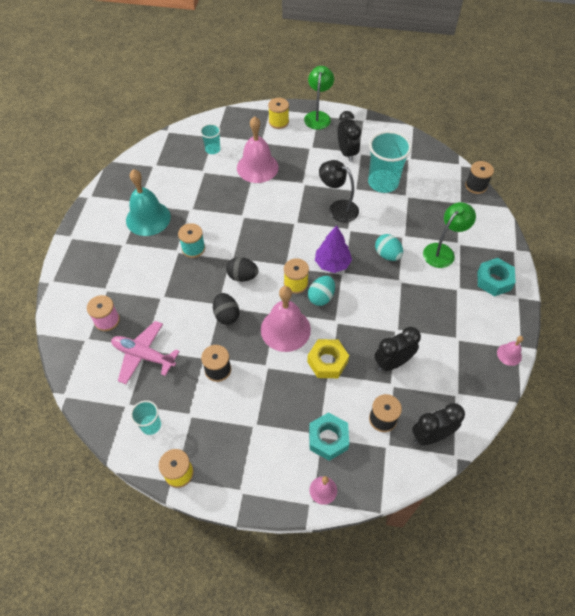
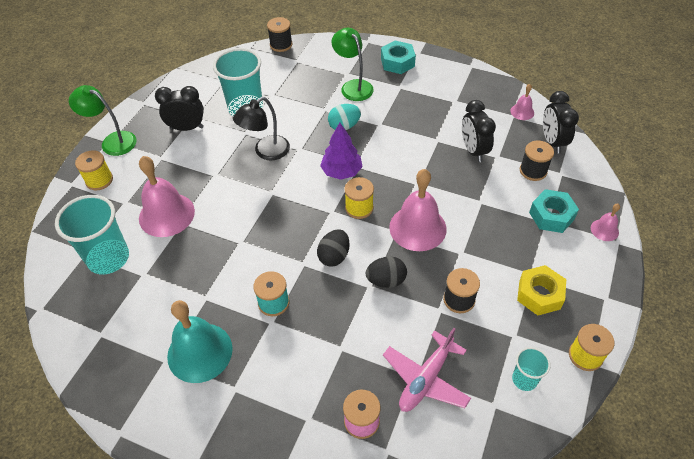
camera: 75 degrees left, 5 degrees down
(212, 149) = (108, 258): turquoise cup -> turquoise cup, size x1.94
(321, 297) = (383, 189): turquoise egg -> none
(327, 362) = (464, 200): yellow nut -> yellow nut (539, 294)
(509, 354) = (477, 74): pink bell -> pink bell (522, 112)

